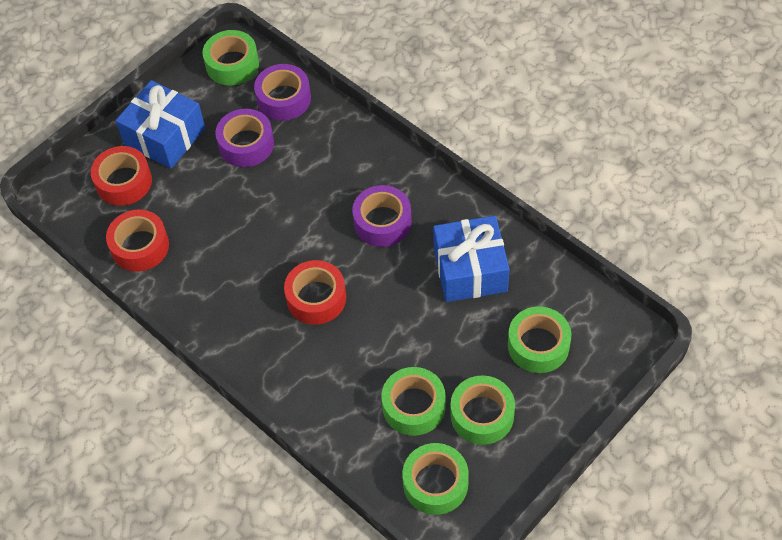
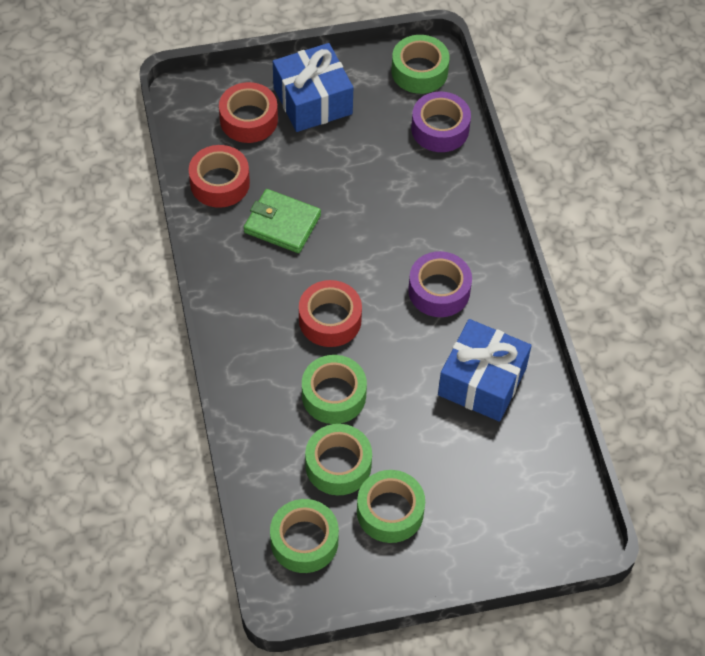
camera: 30 degrees right, 0 degrees up
(217, 247) = (282, 224): none -> green wallet
(246, 144) = (376, 149): purple tape -> none
(538, 345) = (488, 485): green tape -> green tape (334, 395)

